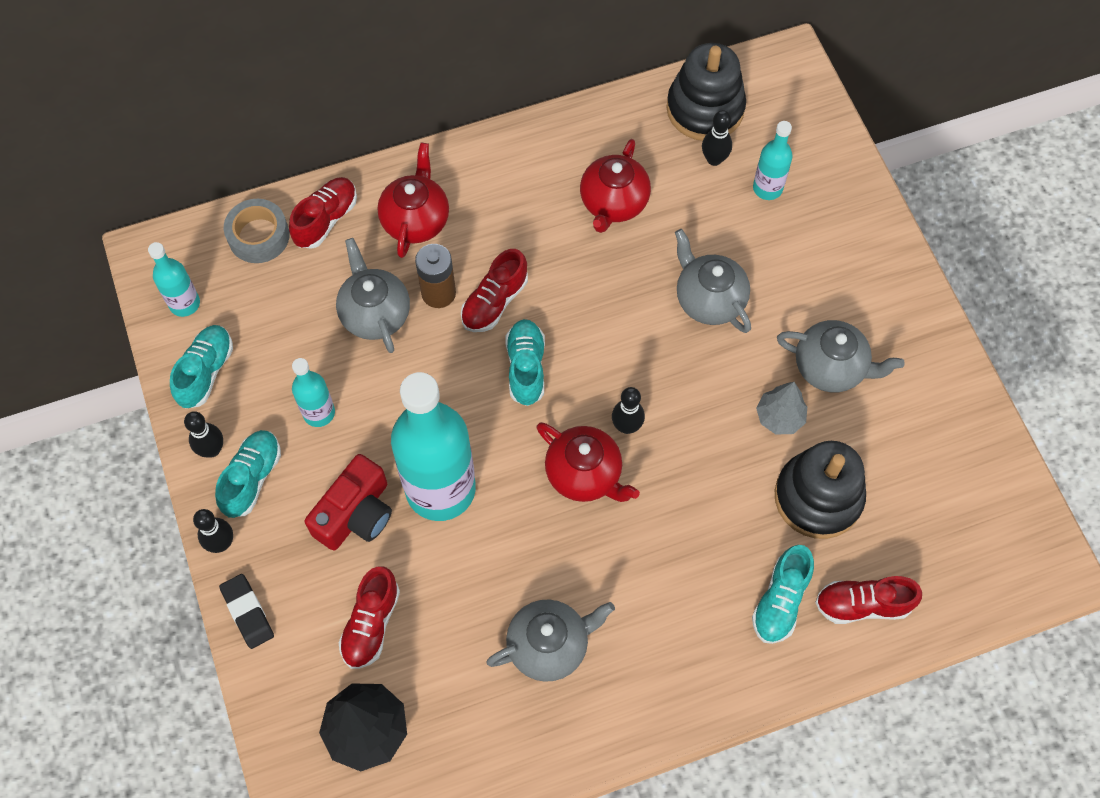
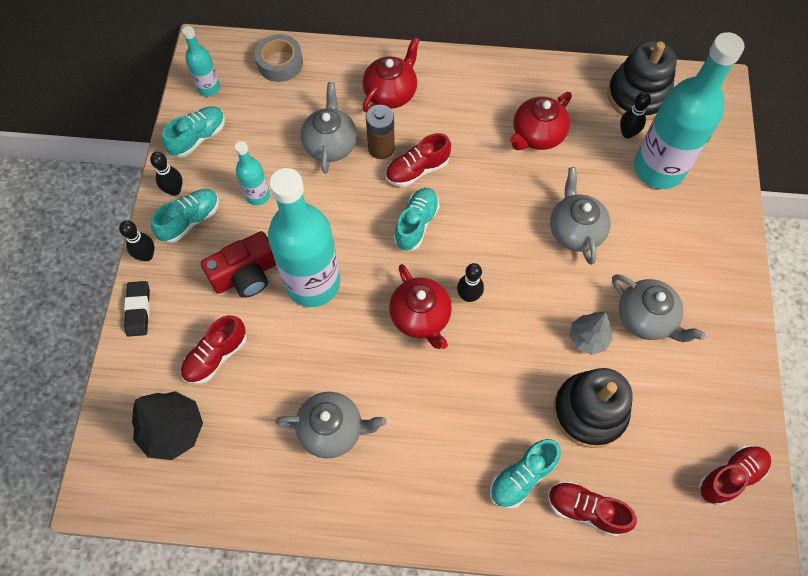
camera: 25 degrees right, 0 degrees up
(326, 220) = (330, 70): red shoe -> red shoe (730, 476)
(767, 188) = (658, 169): turquoise bottle -> turquoise bottle, size x2.12

